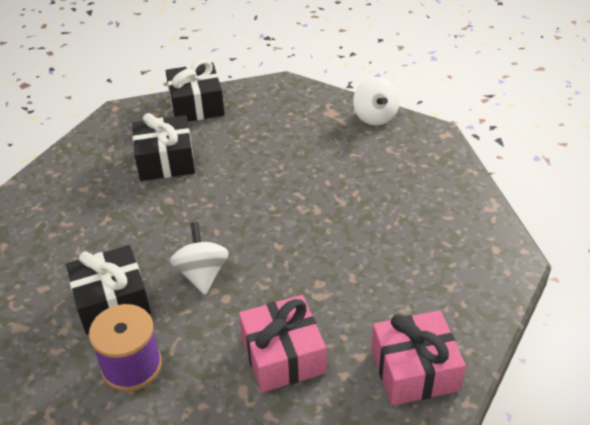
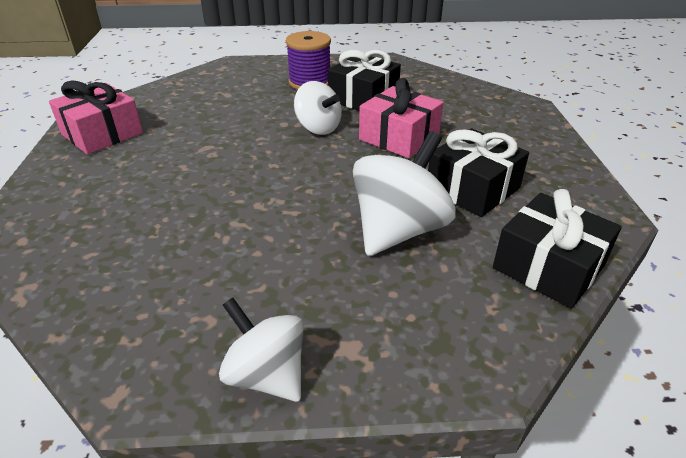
camera: 145 degrees right, 5 degrees down
(246, 153) = (398, 230): none -> white spinning top
(283, 355) = (211, 112): pink gift -> pink gift (399, 137)

